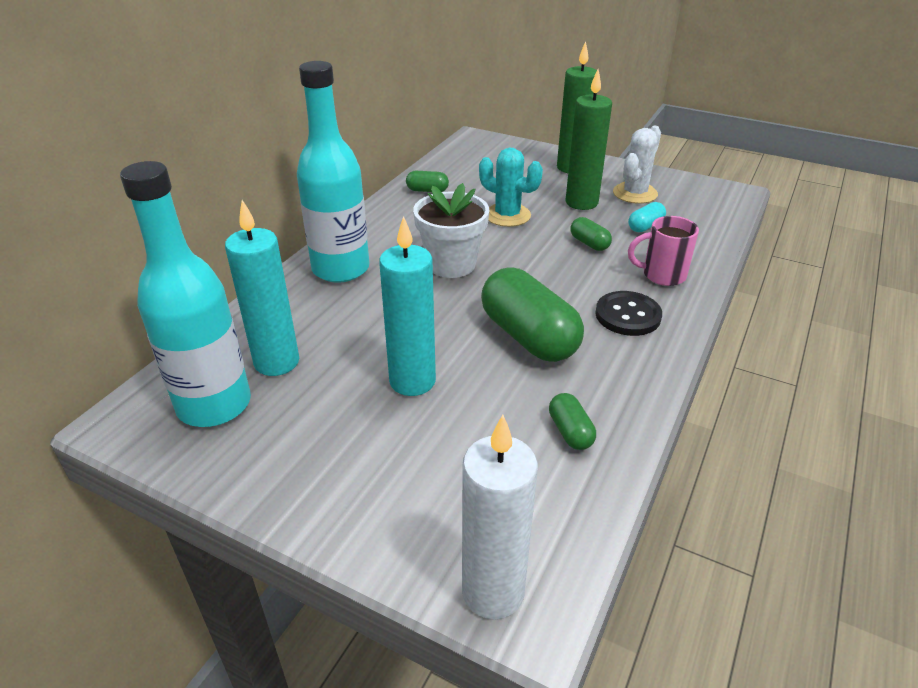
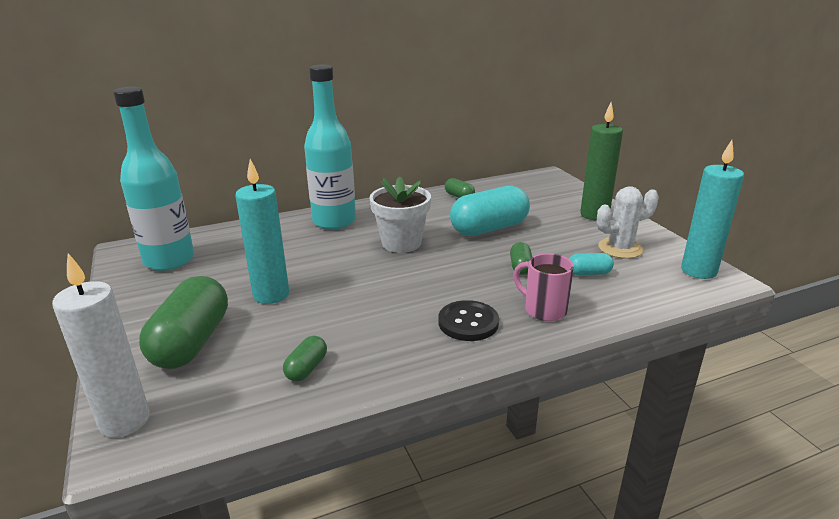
camera: 40 degrees right, 10 degrees down
(277, 362) = (226, 254): turquoise candle -> turquoise candle (698, 271)
(507, 215) = (489, 228): turquoise cactus -> turquoise capsule
(529, 336) = (377, 303): green capsule -> green capsule (192, 342)
(581, 202) = (561, 239): green candle -> none

